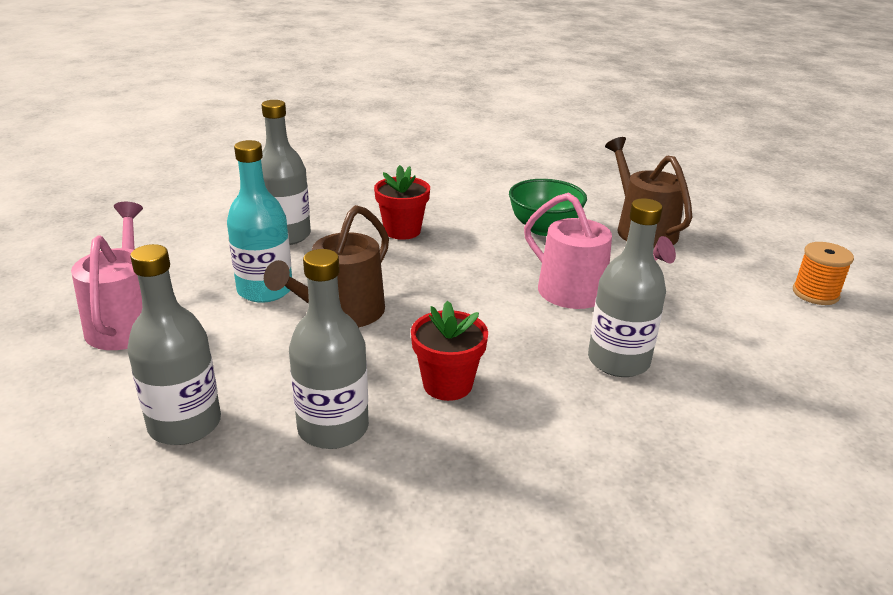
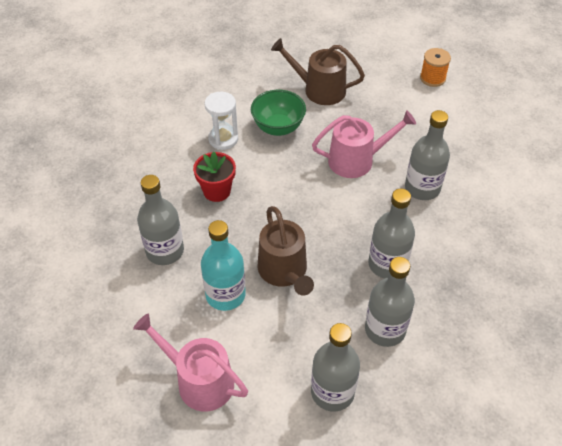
camera: 50 degrees left, 20 degrees up
(447, 384) = (387, 264): red flower pot -> grey bottle
(477, 207) = (223, 139): none -> white hourglass

